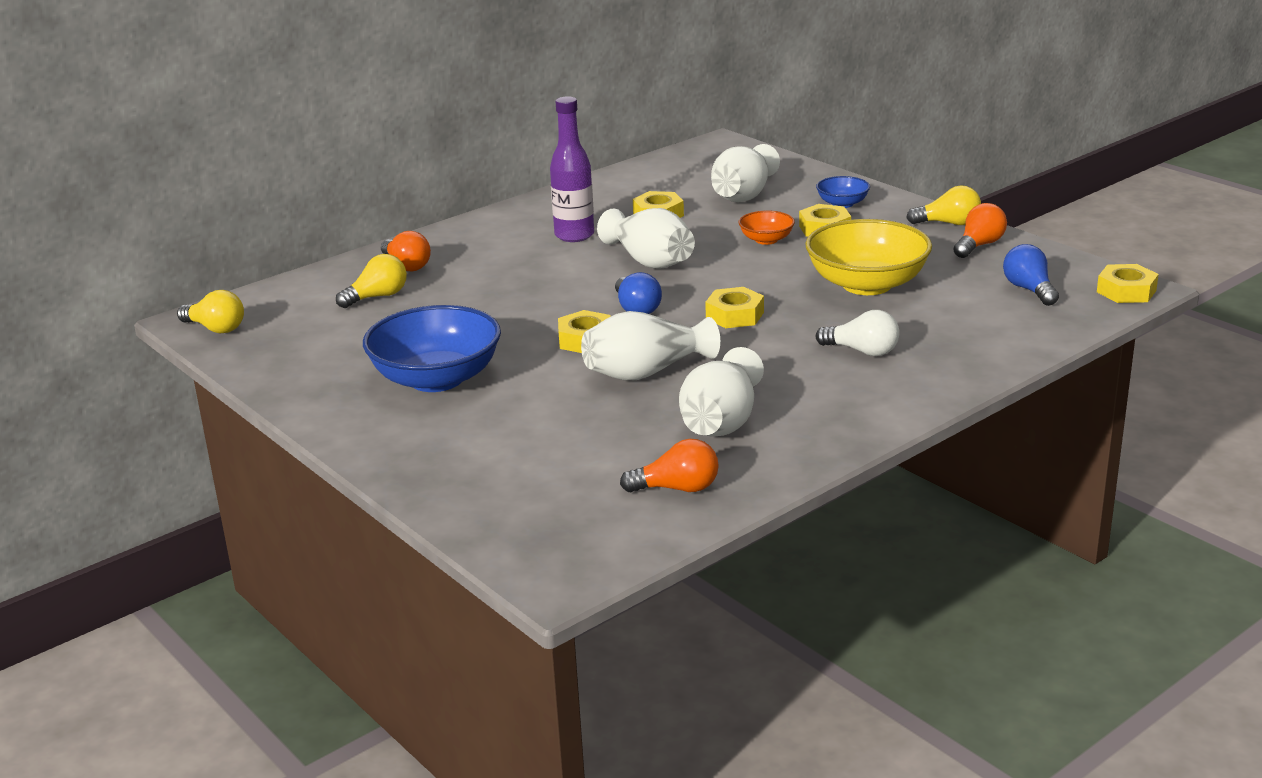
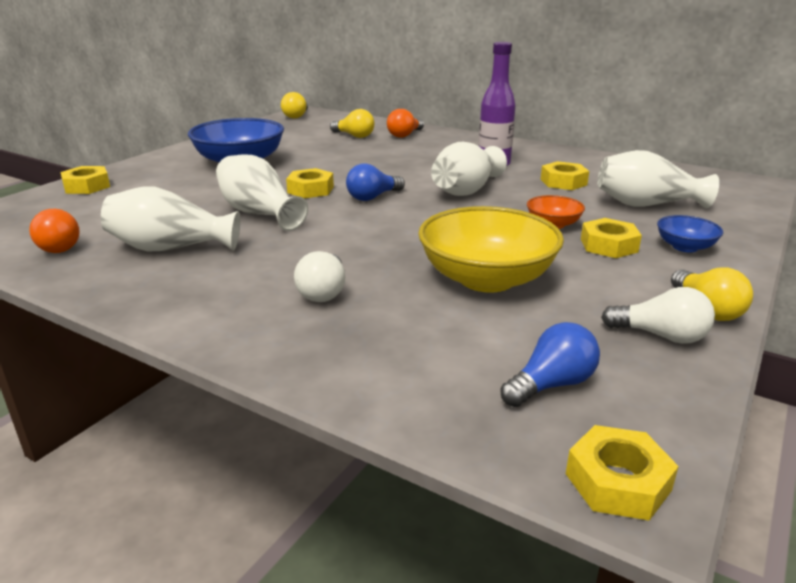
camera: 70 degrees right, 0 degrees up
(735, 315) = (378, 230): yellow nut -> yellow nut (87, 186)
(979, 245) = (661, 336): orange light bulb -> white light bulb

